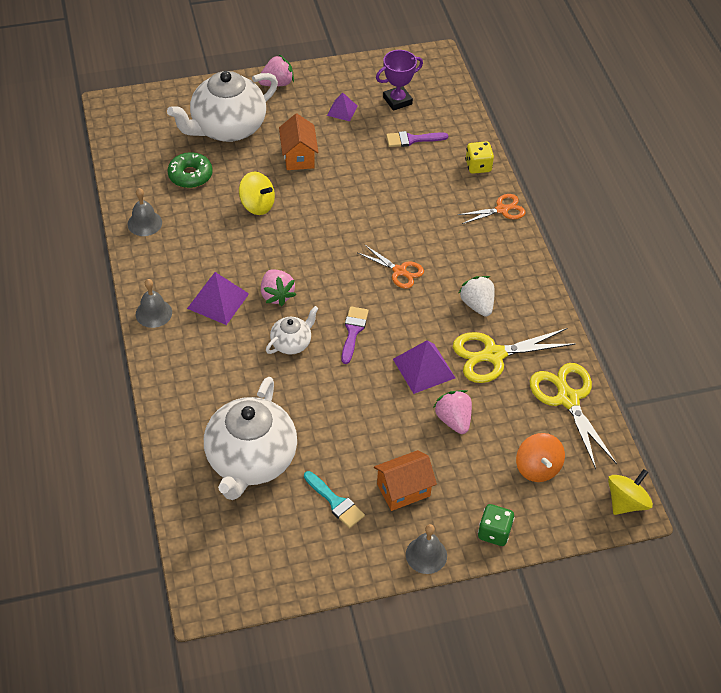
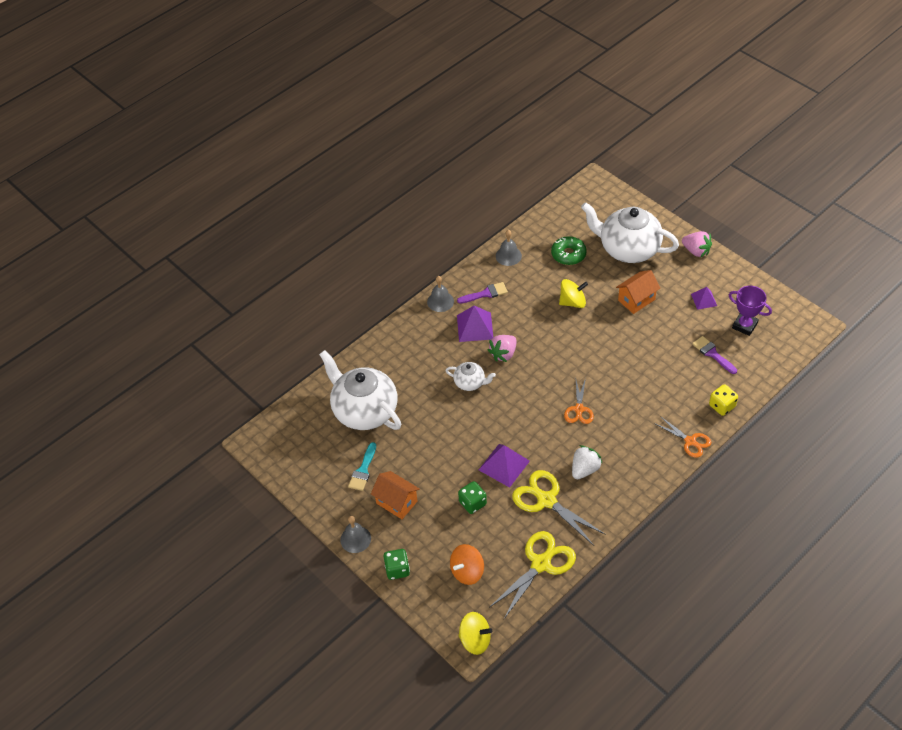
camera: 65 degrees right, 0 degrees up
(251, 460) = (364, 410): white teapot -> white teapot turned 60 degrees clockwise
(257, 205) = (572, 302): yellow spinning top -> yellow spinning top turned 105 degrees counterclockwise
(353, 331) = (505, 410): purple brush -> purple brush (485, 293)
(453, 420) = (472, 503): pink strawberry -> green dice

